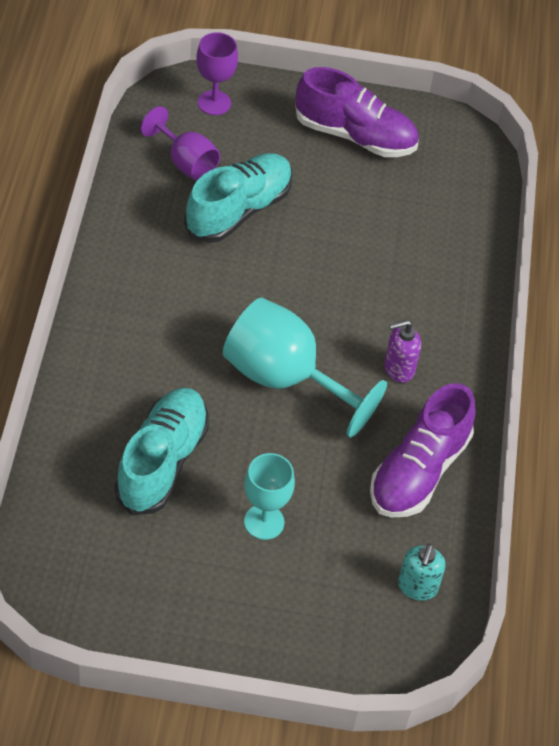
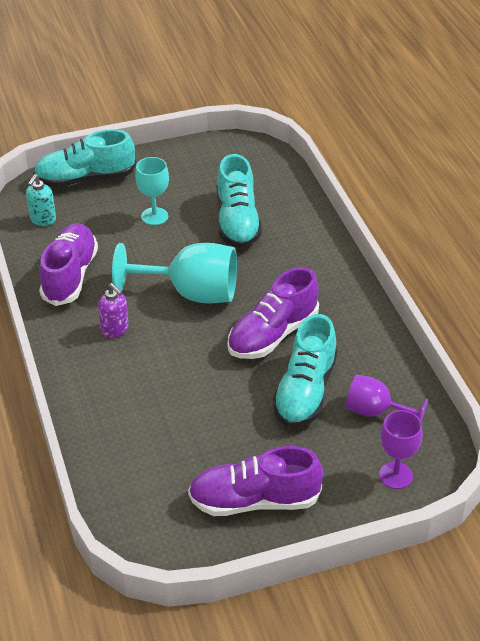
camera: 160 degrees right, 10 degrees down
(227, 285) = (273, 334): none -> purple shoe
(324, 642) = (85, 179): none -> turquoise shoe
(398, 369) = (115, 329): purple soap dispenser -> purple soap dispenser turned 90 degrees clockwise
(417, 587) = (43, 219): turquoise soap dispenser -> turquoise soap dispenser turned 150 degrees counterclockwise

